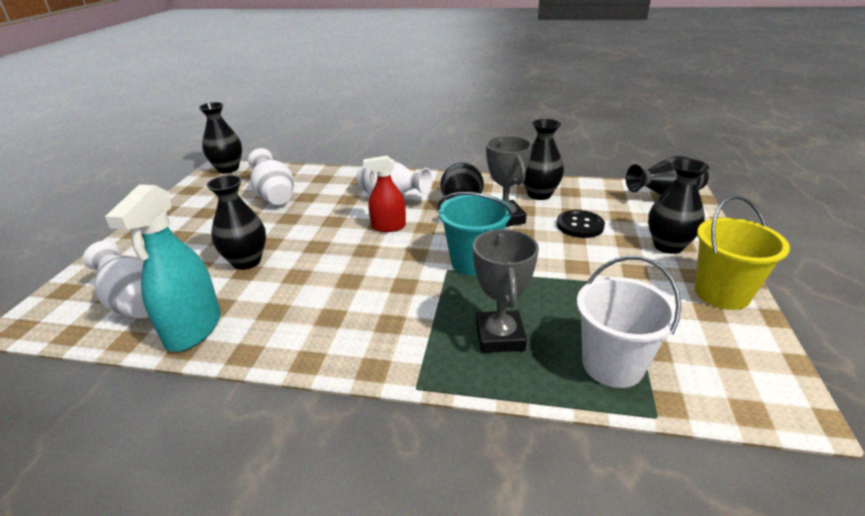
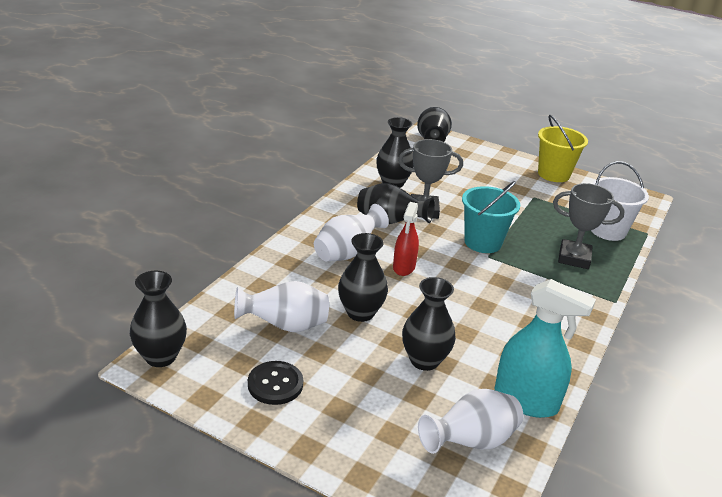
camera: 75 degrees left, 0 degrees up
(580, 225) = (453, 185): black button -> black button (275, 384)
(668, 246) = (496, 167): black vase -> black vase (360, 313)

